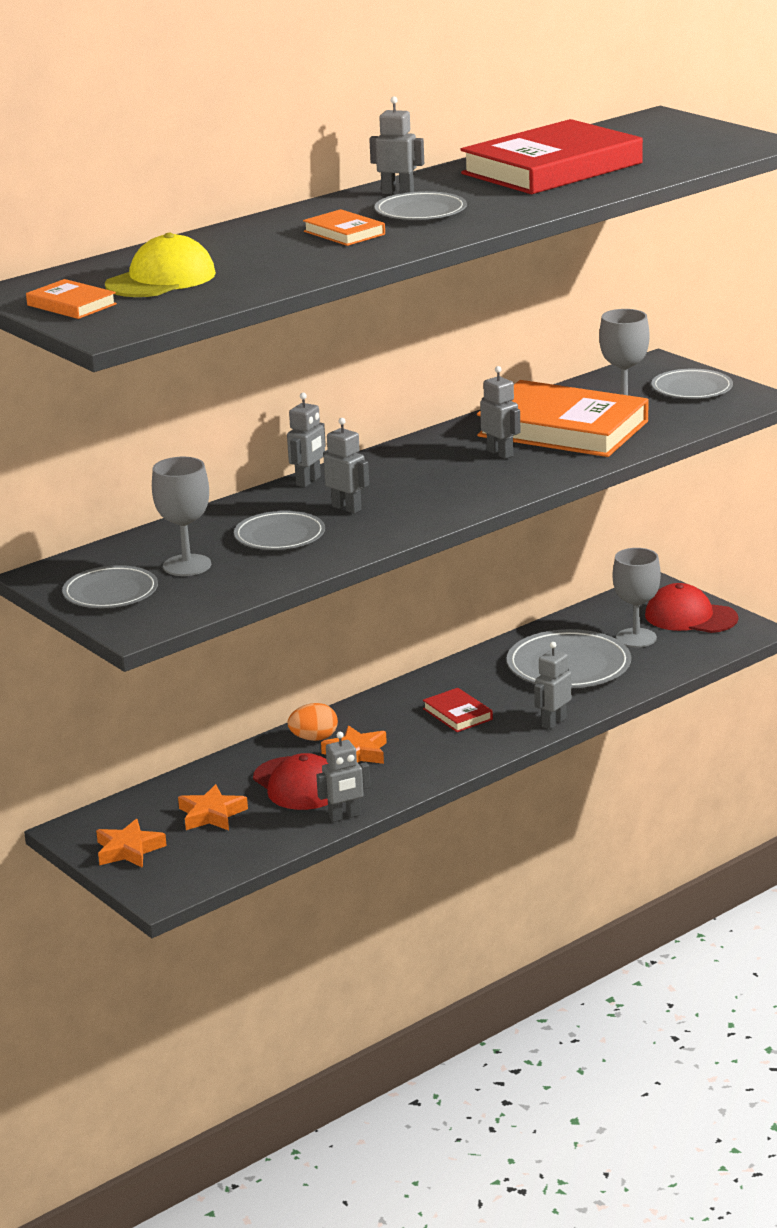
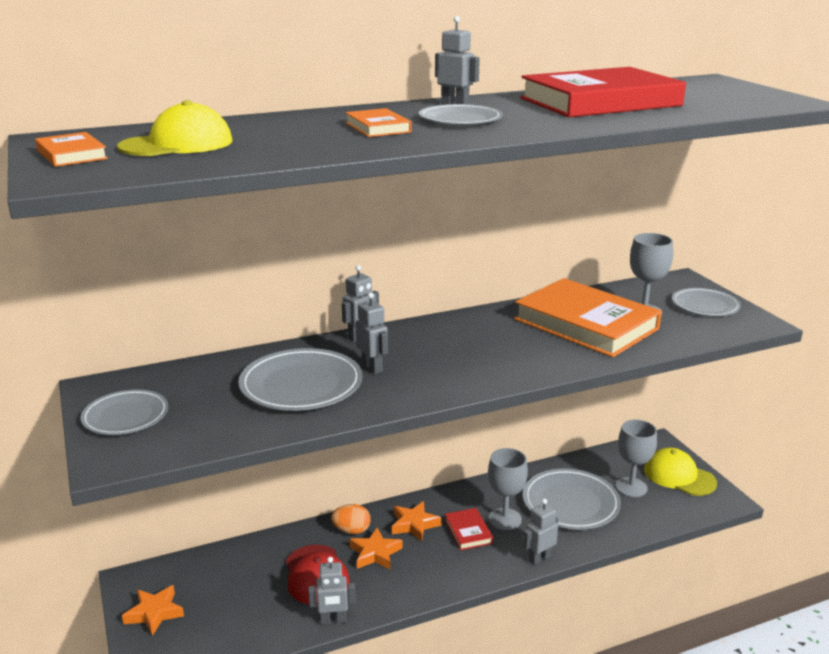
camera: 15 degrees right, 0 degrees up
(187, 565) = (207, 400): grey goblet -> grey goblet (505, 519)
(211, 814) = (236, 591): orange star -> orange star (414, 524)
(279, 536) = (301, 385): grey plate -> grey plate, size x1.55
(500, 453) = (524, 338): grey robot -> none
(690, 617) = (679, 476): red cap -> yellow cap

